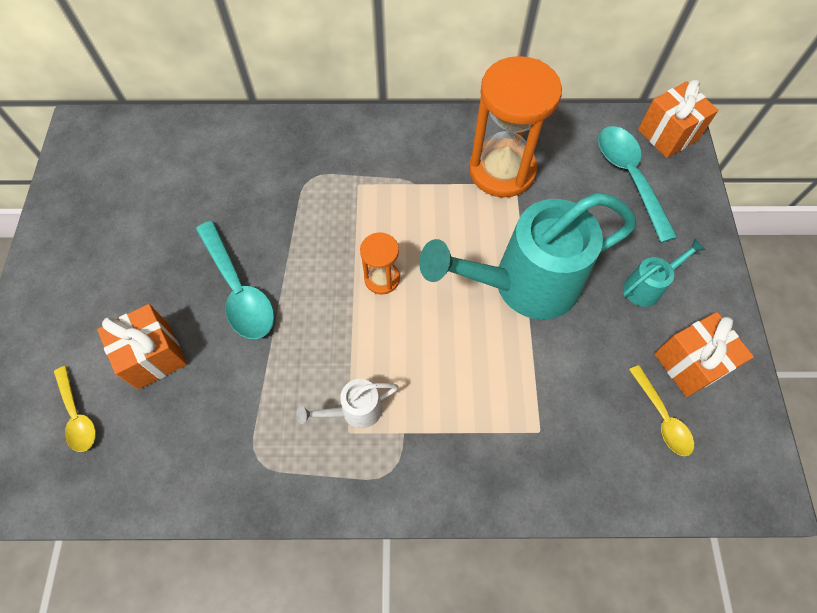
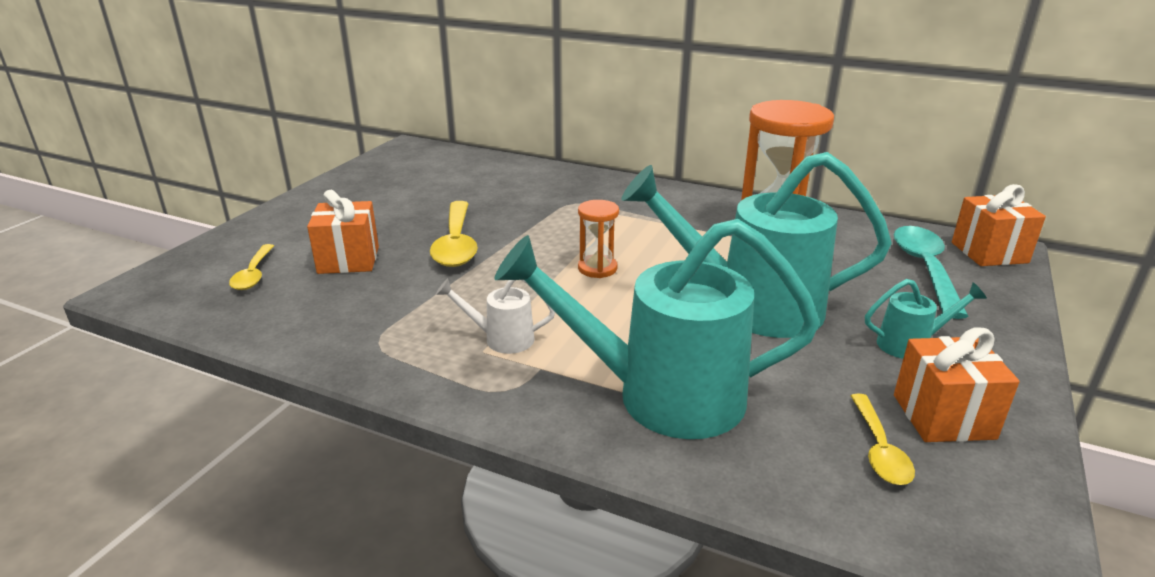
camera: 25 degrees right, 35 degrees down
(239, 290) = (456, 244): turquoise spoon -> yellow spoon
(505, 426) = (661, 396): none -> turquoise watering can

